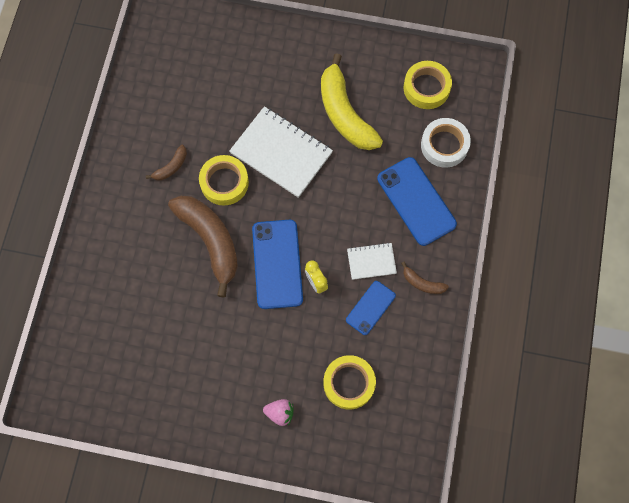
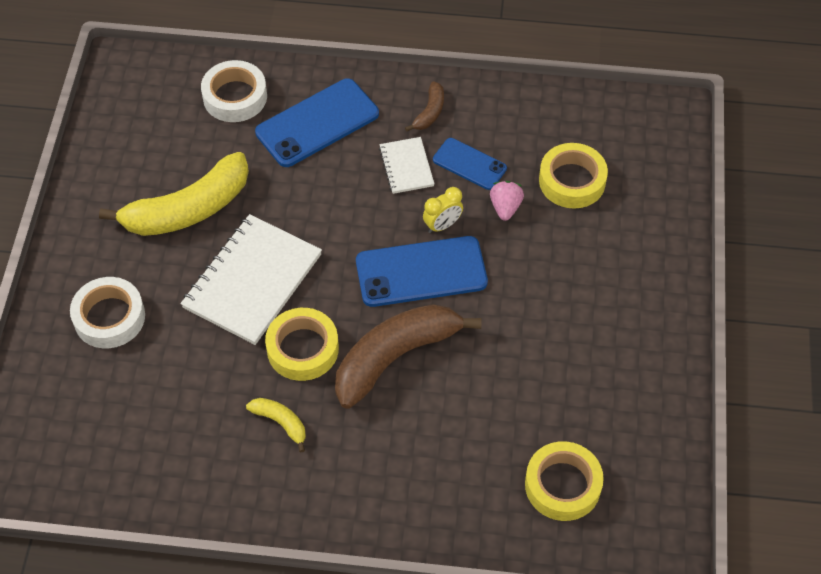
camera: 95 degrees left, 15 degrees down
(171, 167) = (281, 423): brown banana -> yellow banana
(262, 66) = (109, 317): none -> white tape
(280, 413) = (624, 252): pink strawberry -> pink strawberry (505, 207)
(426, 88) = (148, 119): yellow tape -> yellow tape (562, 485)

